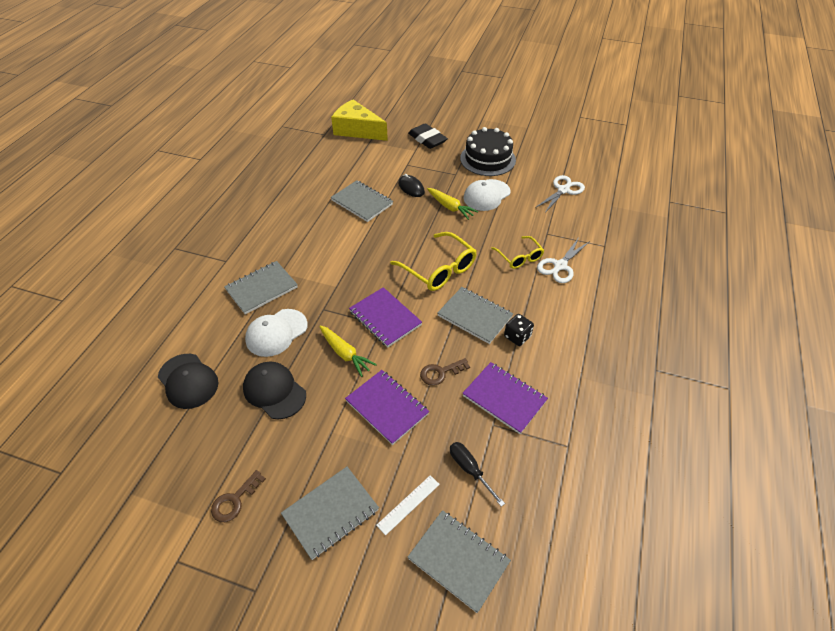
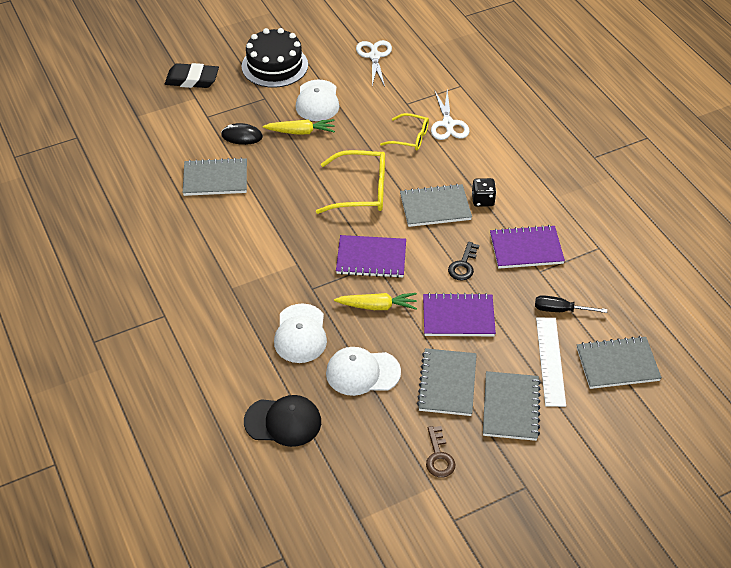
camera: 45 degrees left, 0 degrees up
(261, 289) = (235, 312): grey notebook -> grey notebook (447, 383)
(274, 391) = (362, 372): black cap -> white cap
(357, 130) = (106, 112): yellow cheese -> none
(408, 504) = (550, 361): white ruler -> white ruler, size x1.59
(440, 373) = (463, 265): brown key -> black key

